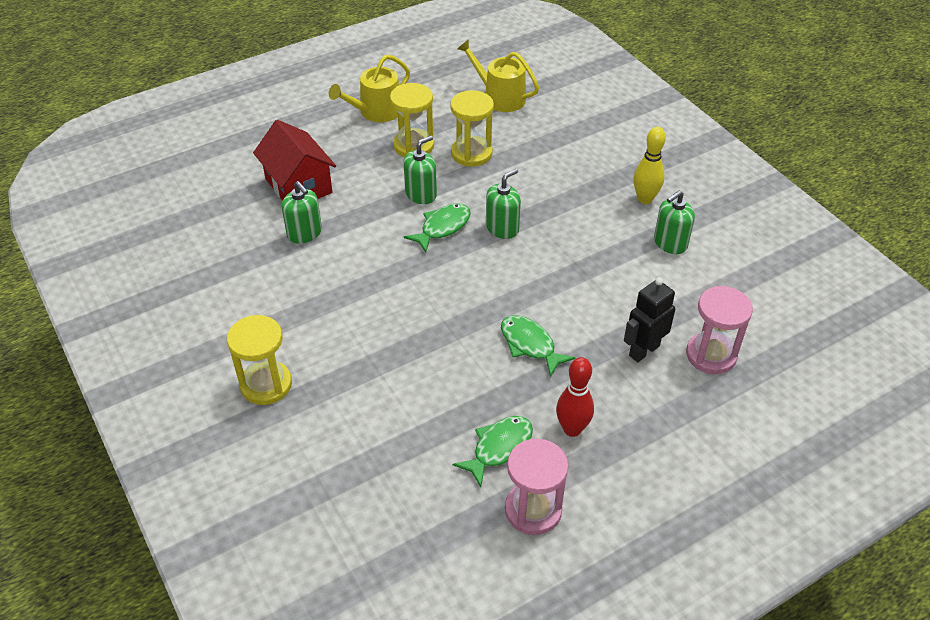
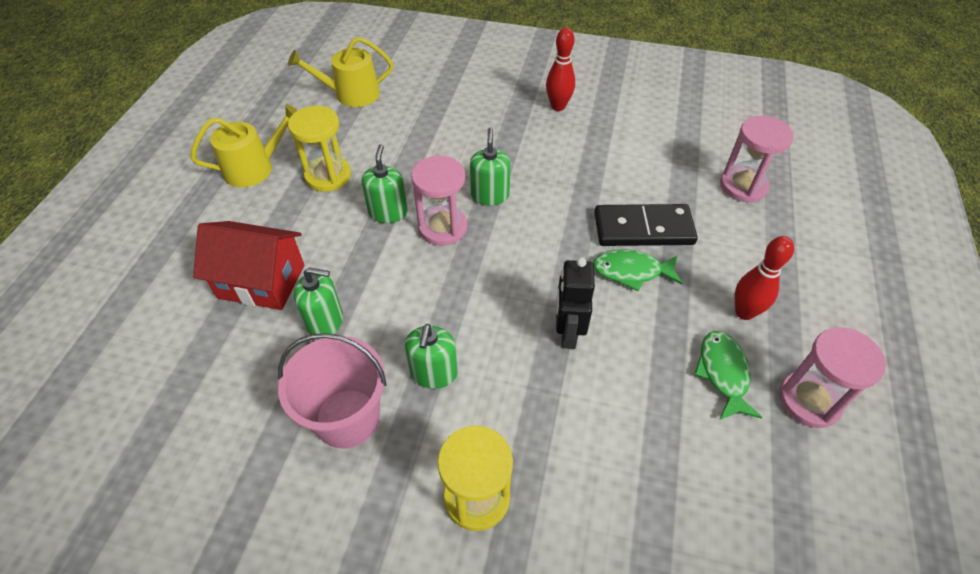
camera: 45 degrees left, 5 degrees up
(253, 293) = (347, 418): none -> pink bucket
(376, 112) = (254, 168): yellow watering can -> yellow watering can turned 120 degrees counterclockwise
(442, 227) = (442, 227): green fish -> pink hourglass
(471, 153) = (387, 152): yellow hourglass -> none
(581, 325) = (643, 228): none -> black domino
(643, 350) = (704, 215): black robot -> black robot (567, 333)
(645, 199) = (558, 106): yellow bowling pin -> red bowling pin
(670, 243) = (615, 126): green soap dispenser -> green soap dispenser (434, 373)

